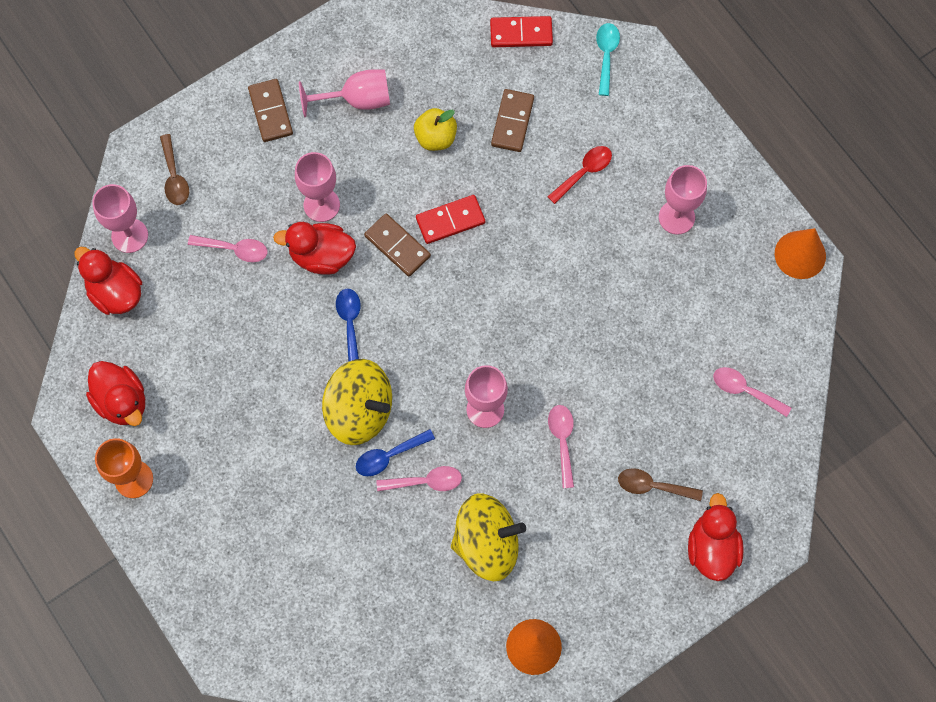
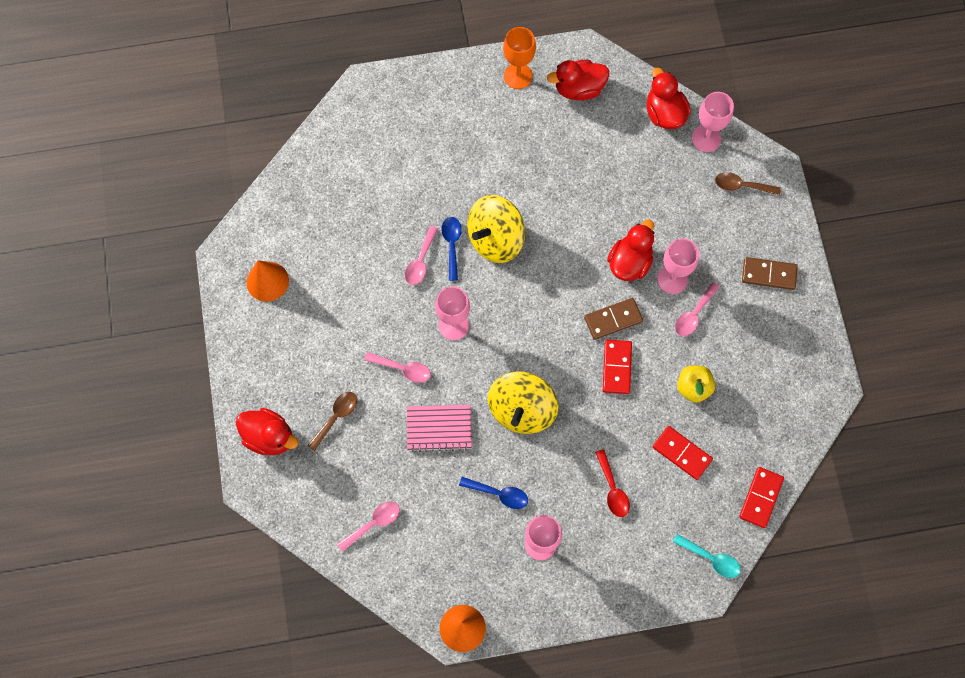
camera: 115 degrees right, 0 degrees up
(115, 292) = (664, 113): red duck -> red duck turned 90 degrees counterclockwise
(234, 249) = (662, 204): pink spoon -> pink spoon (693, 314)
(350, 323) = (566, 260): blue spoon -> blue spoon (499, 494)
(357, 100) = (752, 343): pink goblet -> none
(486, 543) = (355, 282): yellow spinning top -> yellow spinning top (522, 409)
(512, 122) = (682, 453): brown domino -> red domino
(609, 371) = (439, 428): none -> pink notebook

